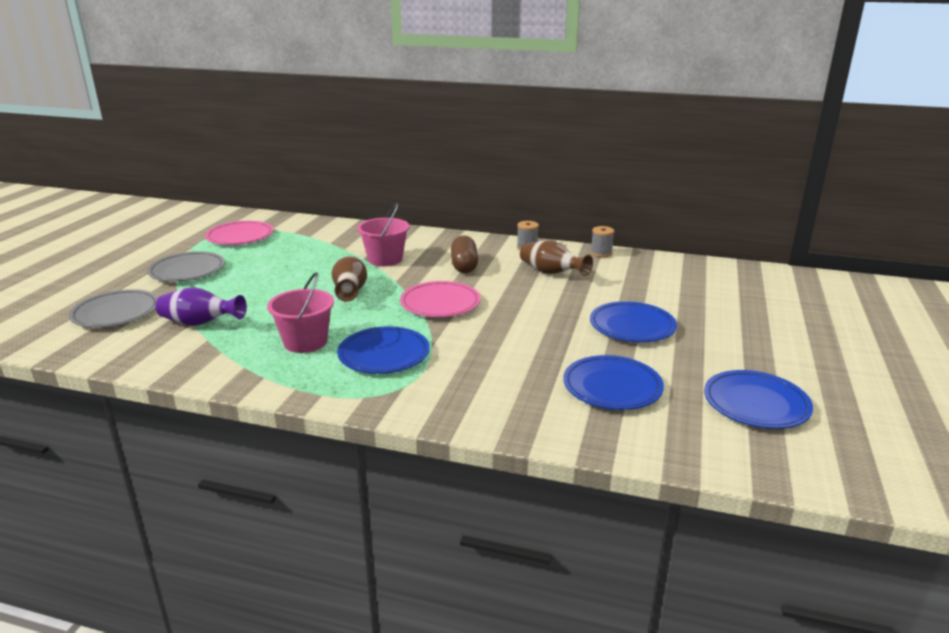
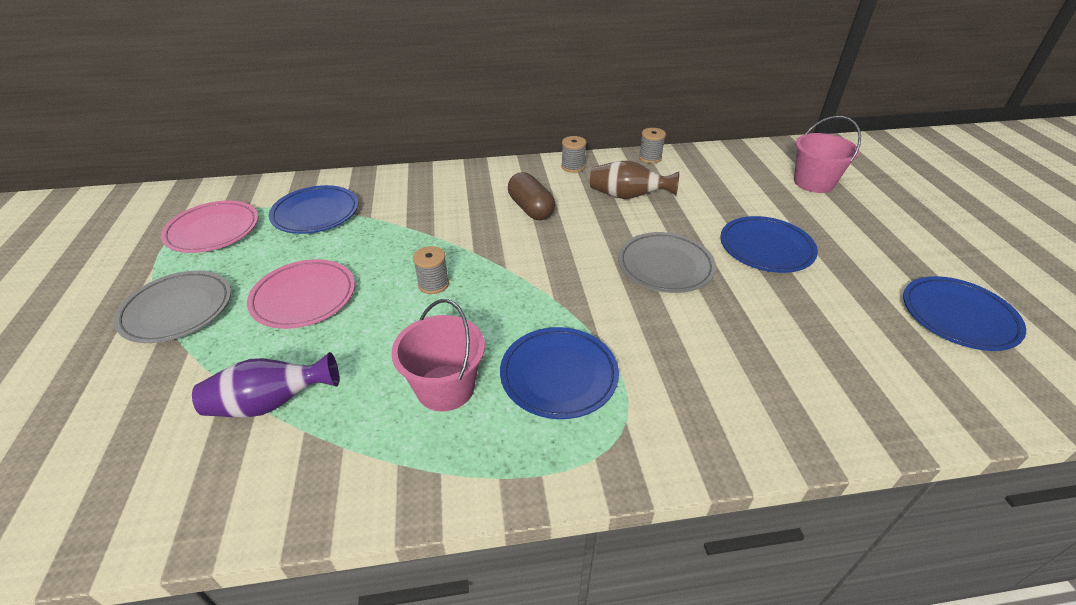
camera: 25 degrees left, 15 degrees up
(116, 313) = (117, 426): grey plate -> grey plate (665, 266)
(350, 291) = (433, 284): brown vase -> grey spool
(385, 259) = (433, 221): pink bucket -> pink bucket (813, 182)
(440, 303) = (553, 272): pink plate -> pink plate (304, 297)
(612, 387) = (827, 340): blue plate -> blue plate (316, 213)

